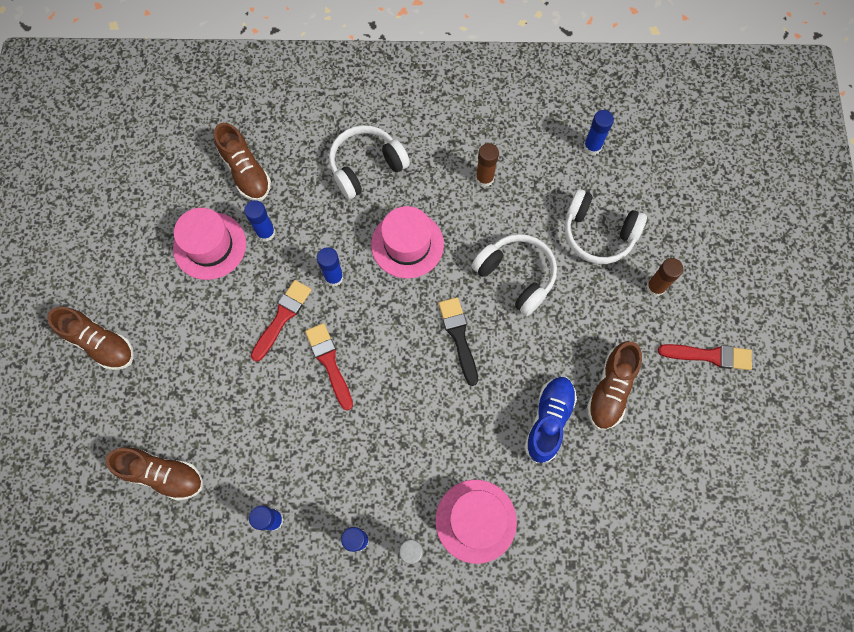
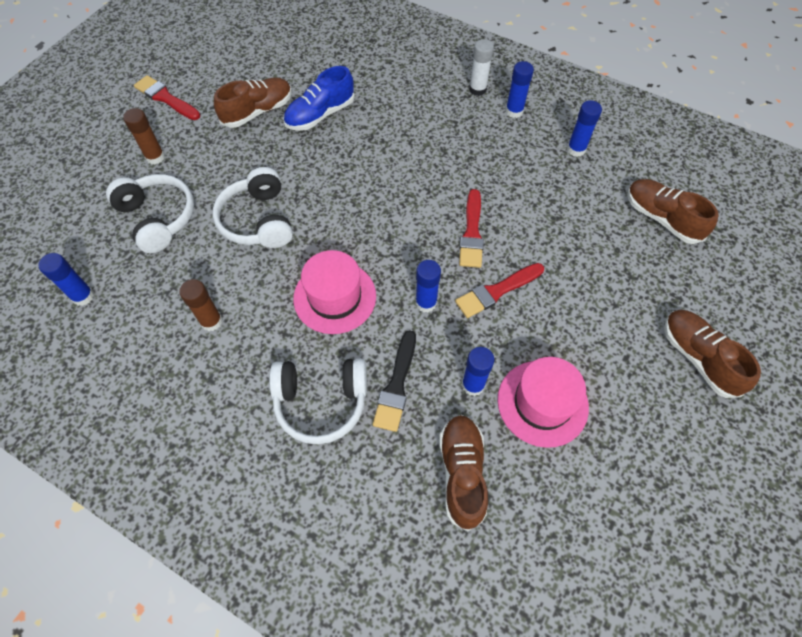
camera: 150 degrees left, 10 degrees down
(459, 337) = (345, 199): black brush -> black brush (396, 385)
(475, 521) = (420, 86): pink hat -> none

